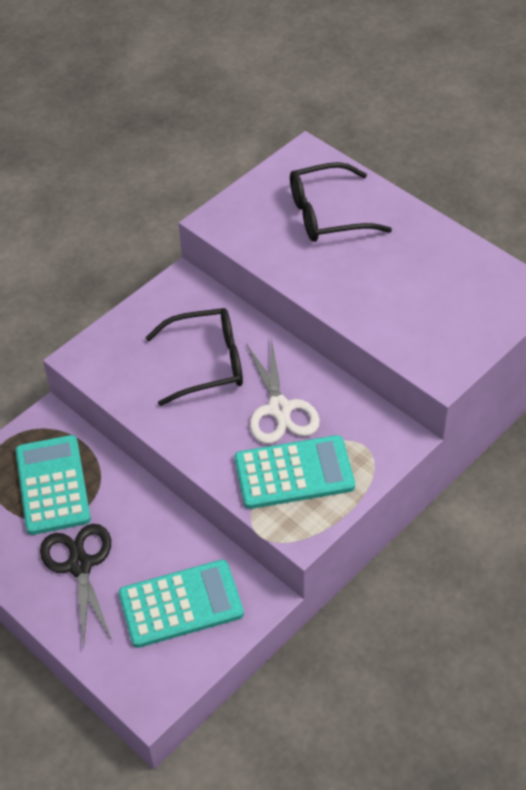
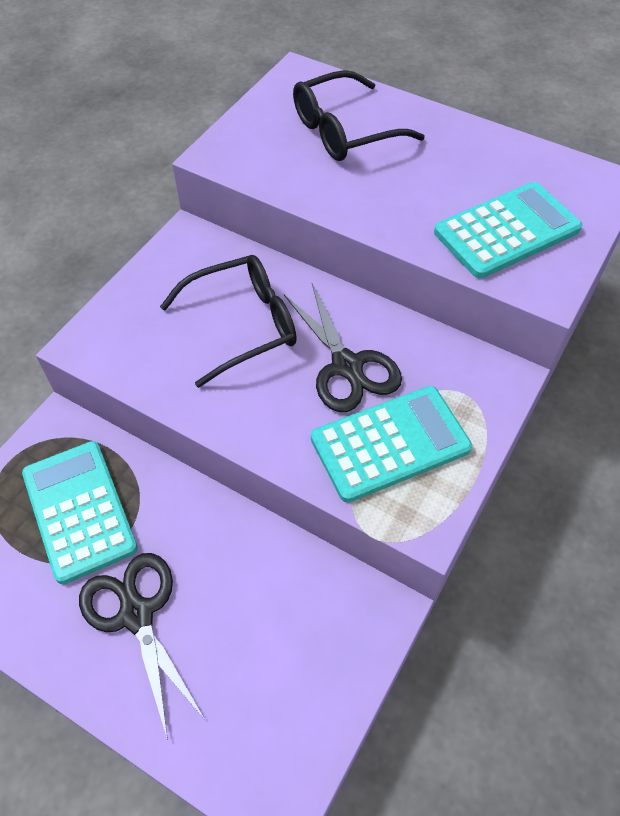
camera: 15 degrees left, 5 degrees up
(181, 604) = (282, 642): turquoise calculator -> turquoise calculator (506, 231)
(280, 409) = (347, 366): white scissors -> black scissors

